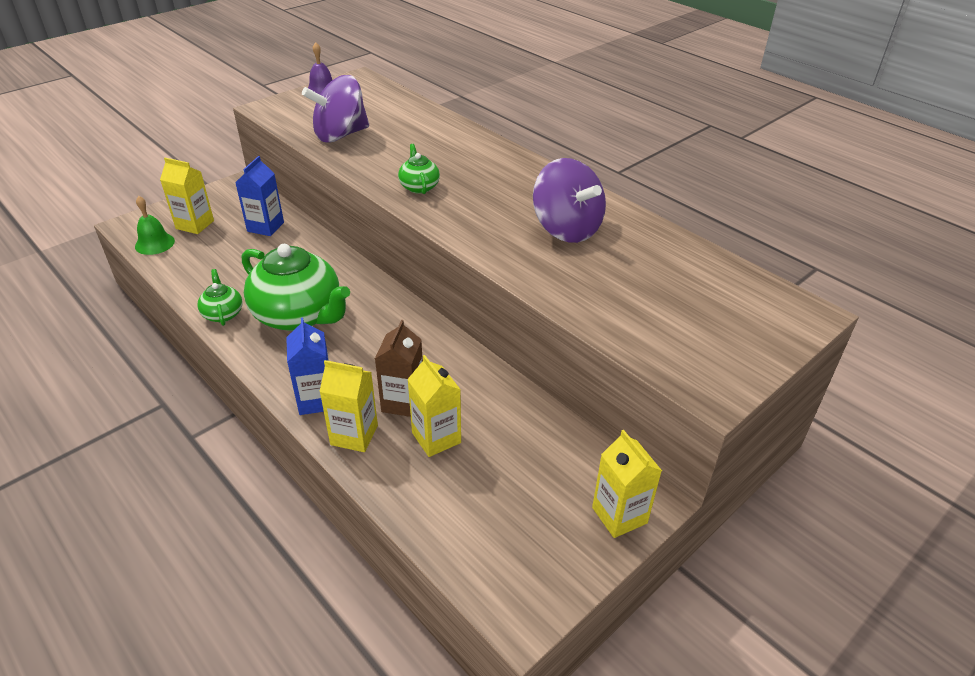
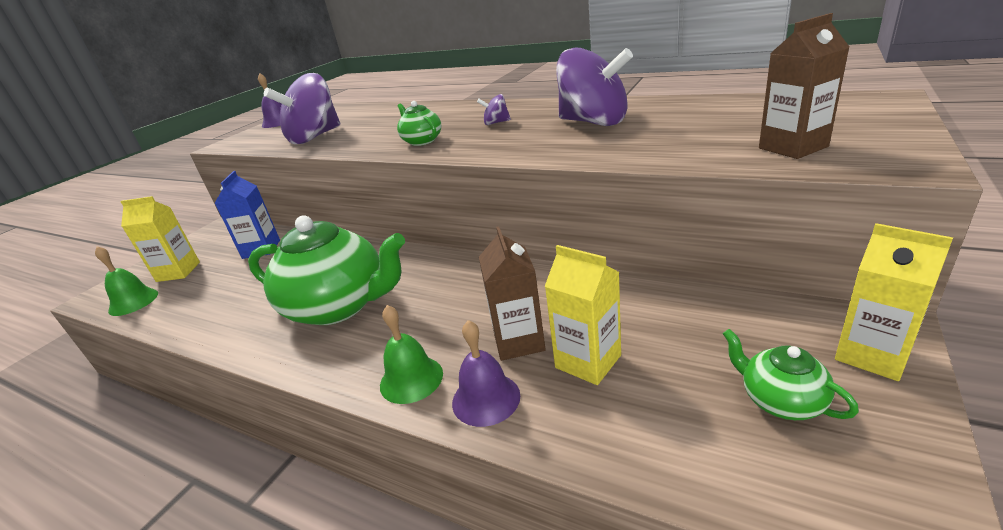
camera: 15 degrees left, 10 degrees down
(223, 314) = (244, 336): green teapot -> green teapot (780, 400)
(316, 400) = (411, 379): blue carton -> green bell
(354, 435) = (486, 398): yellow carton -> purple bell
(493, 189) = (496, 123): none -> purple spinning top
(667, 336) = (793, 147): none -> brown carton

